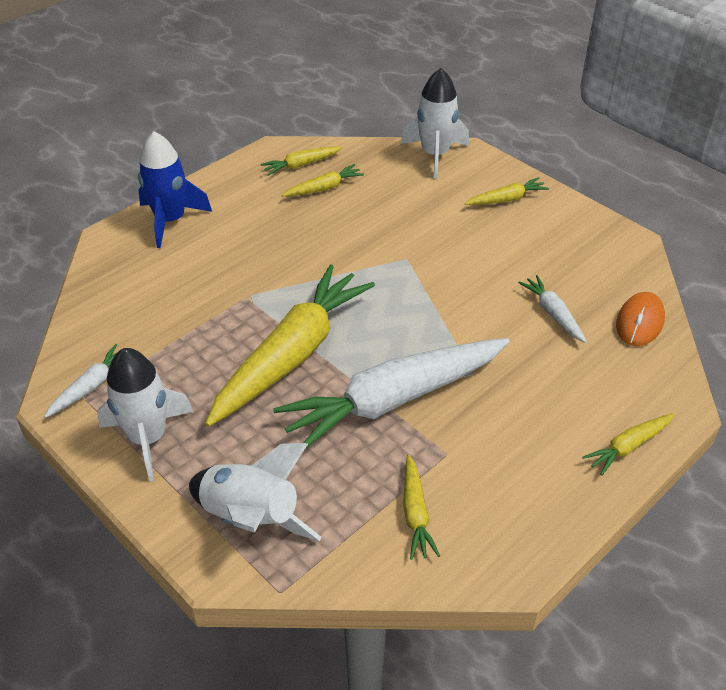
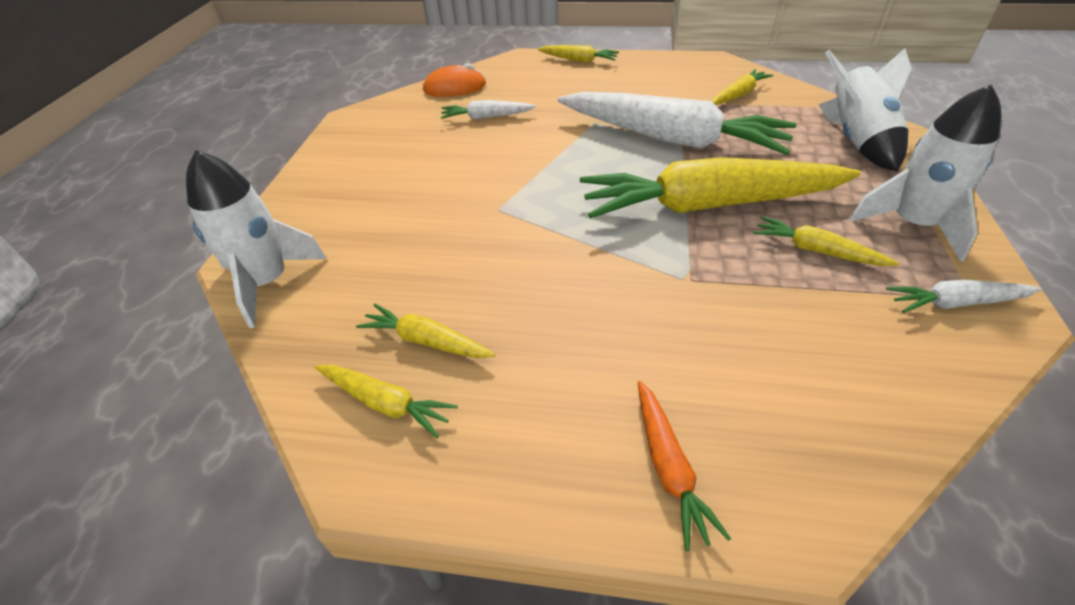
camera: 125 degrees left, 0 degrees up
(170, 220) = (669, 467): blue rocket -> orange carrot
(506, 199) = (333, 195): yellow carrot -> yellow carrot (816, 250)
(552, 313) = (486, 117): white carrot -> white carrot turned 60 degrees clockwise

